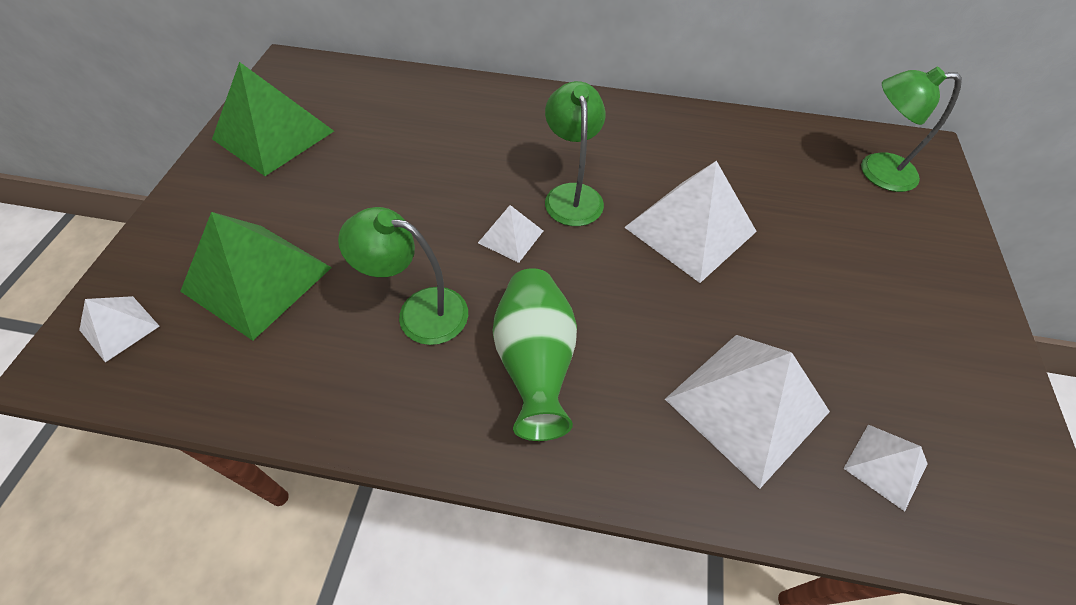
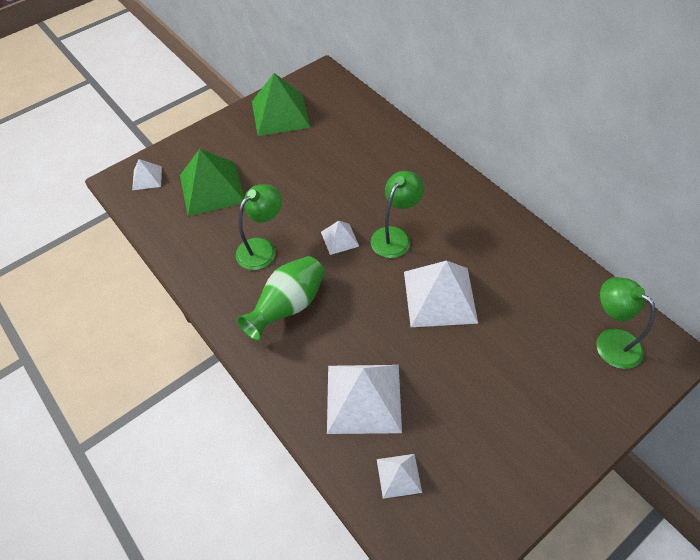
camera: 45 degrees right, 0 degrees up
(419, 311) = (262, 248): green lamp -> green lamp turned 75 degrees clockwise

